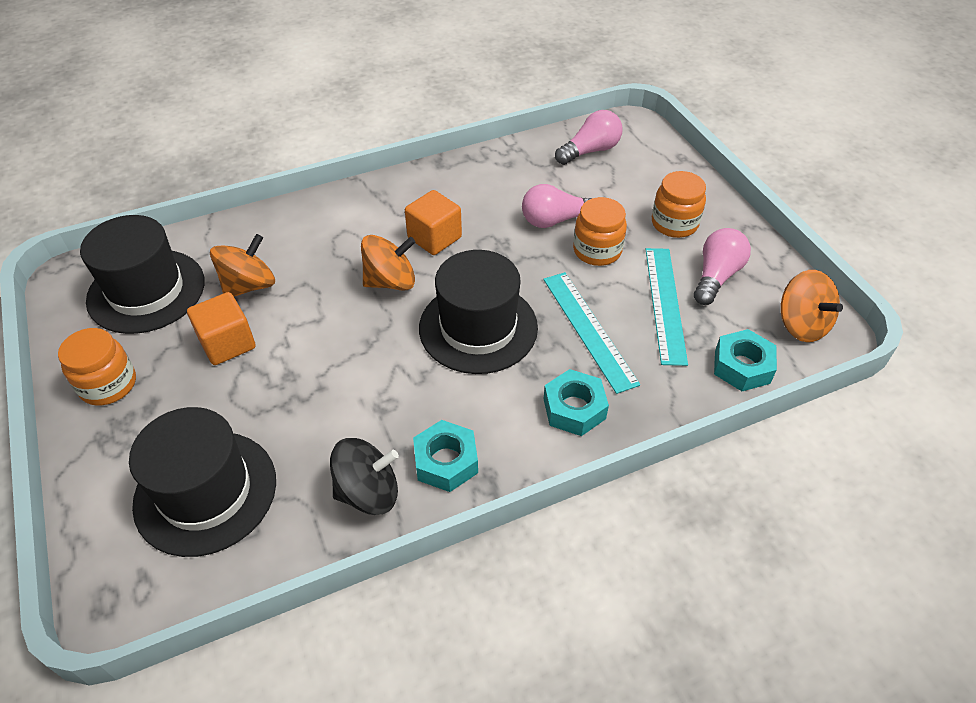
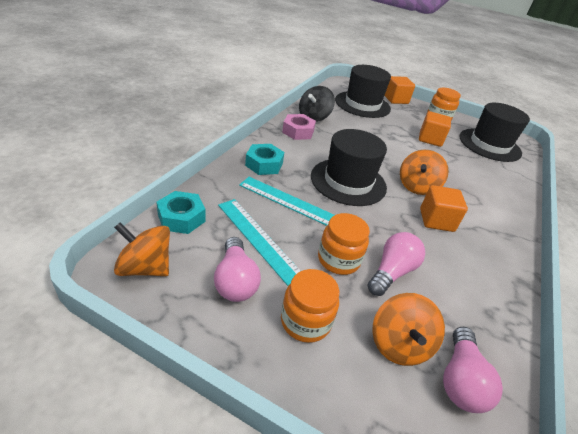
camera: 135 degrees right, 10 degrees down
(100, 476) = (396, 99): none -> orange cube
(249, 285) = (464, 160): orange spinning top -> orange spinning top (399, 344)
(446, 461) = (298, 131): turquoise nut -> pink nut

